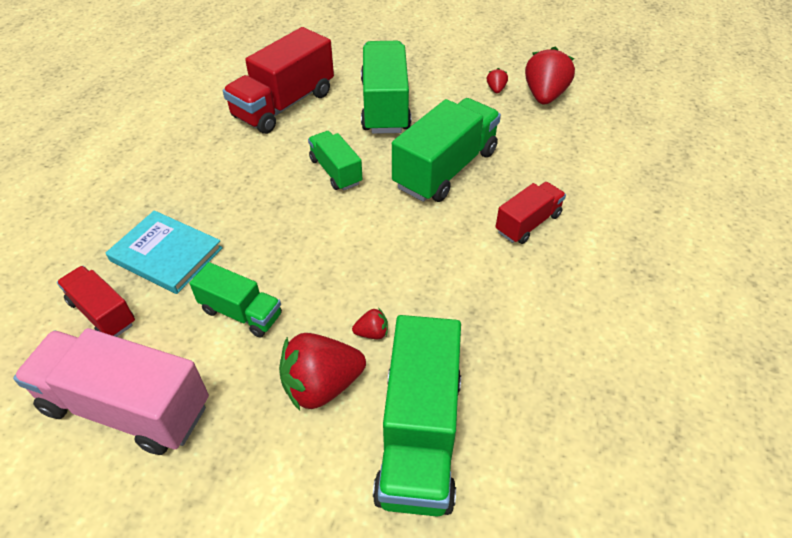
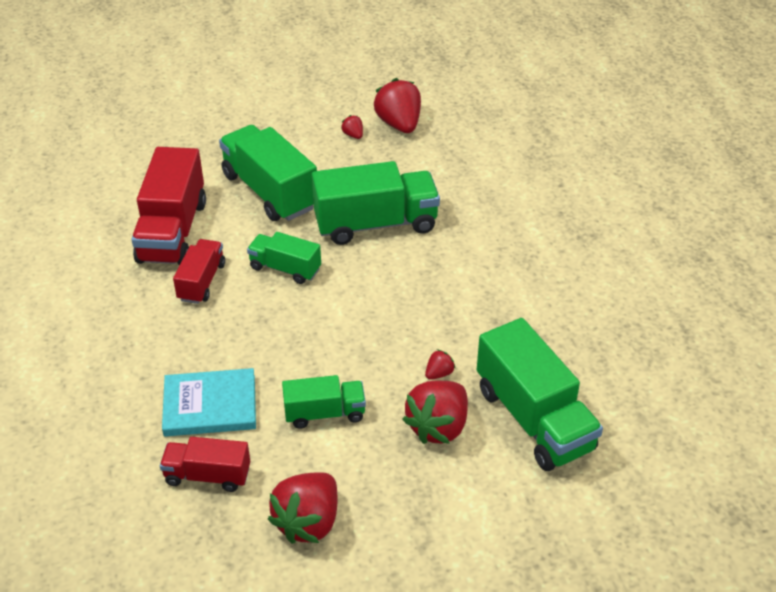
camera: 35 degrees left, 5 degrees down
(126, 407) = (308, 522): pink truck -> red strawberry
(445, 169) = (376, 224): green truck -> green truck turned 75 degrees clockwise
(528, 223) = (478, 238): red truck -> red truck (202, 282)

